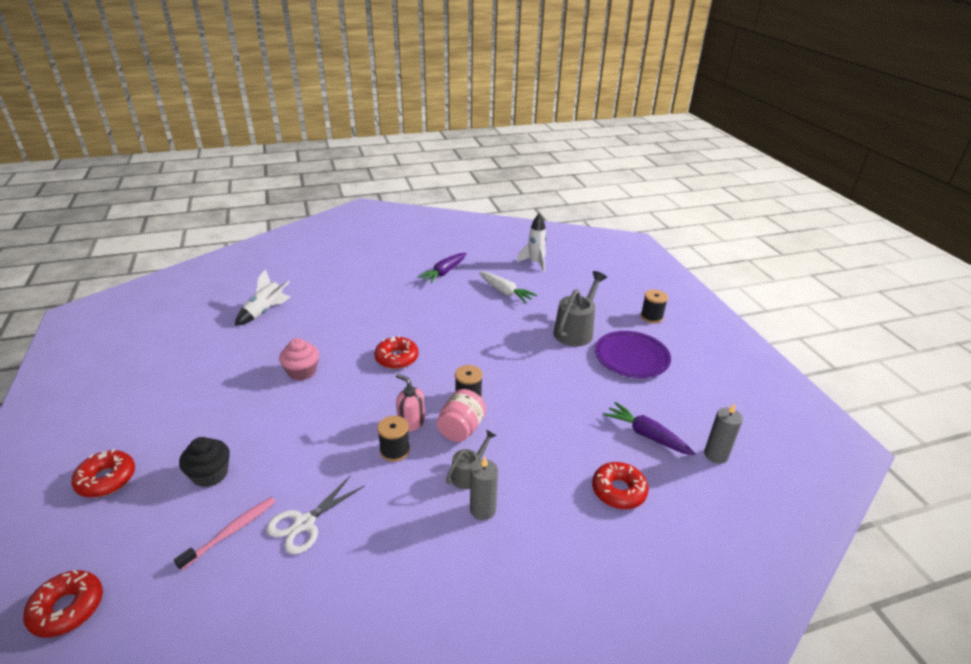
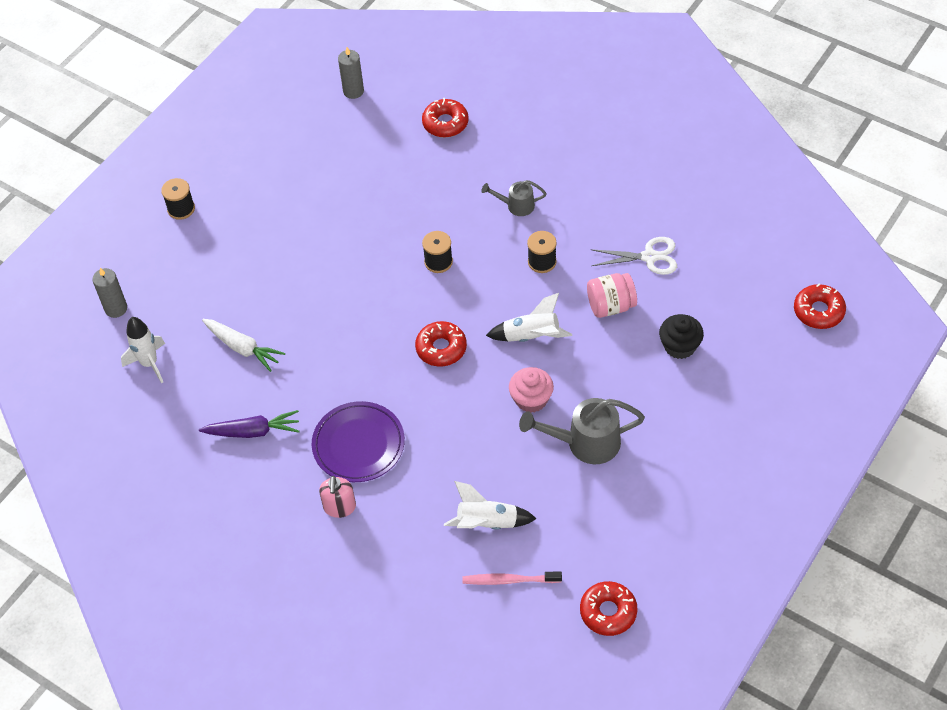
camera: 125 degrees left, 20 degrees up
(106, 479) = (752, 401): red donut -> red donut (608, 612)
(231, 532) = (697, 288): pink toothbrush -> pink toothbrush (510, 580)
(343, 401) = (531, 336): none -> white rocket
(411, 422) = (505, 275): pink soap dispenser -> pink soap dispenser (339, 507)
(461, 429) = (478, 240): pink jar -> pink jar (611, 306)
(482, 510) = (537, 178): grey candle -> grey candle (116, 308)
(505, 292) = (243, 348): white carrot -> white carrot turned 120 degrees clockwise
(576, 330) = (263, 250): grey watering can -> grey watering can (585, 443)
(631, 357) = (270, 190): purple plate -> purple plate (358, 445)
(646, 435) = (370, 135): purple carrot -> none

